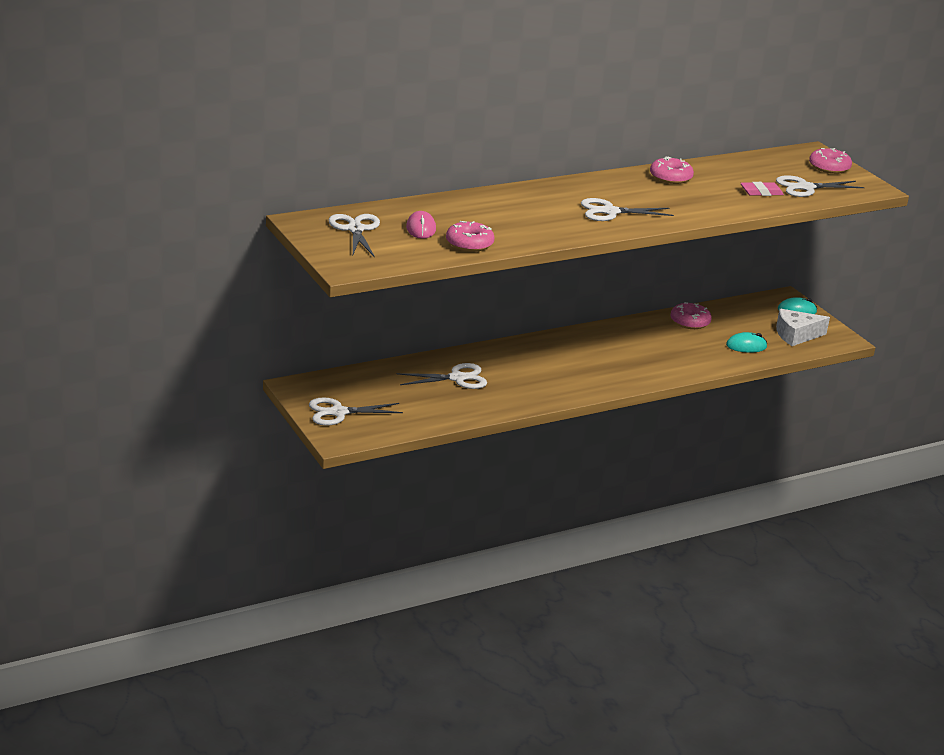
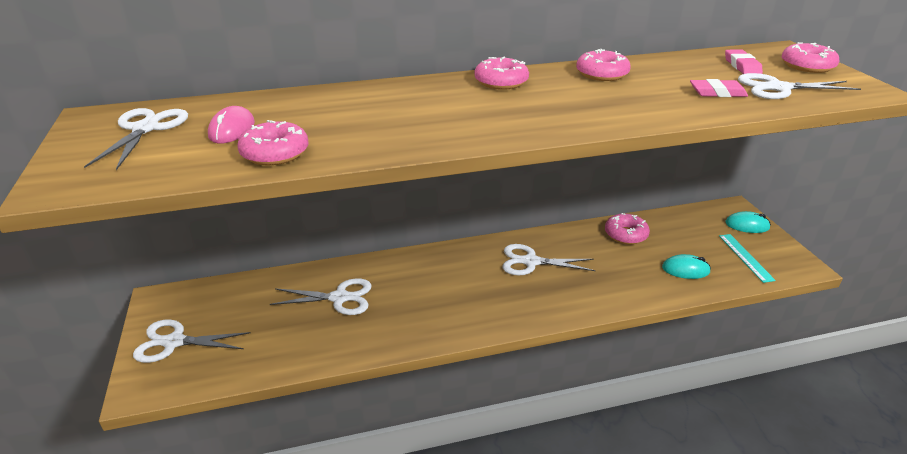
camera: 15 degrees right, 5 degrees up
(594, 186) = (501, 82): none -> pink donut
(610, 212) = (504, 113): white scissors -> white scissors (531, 262)
(779, 168) = (742, 66): none -> pink eraser
(796, 335) = (745, 257): white cheese -> turquoise ruler

